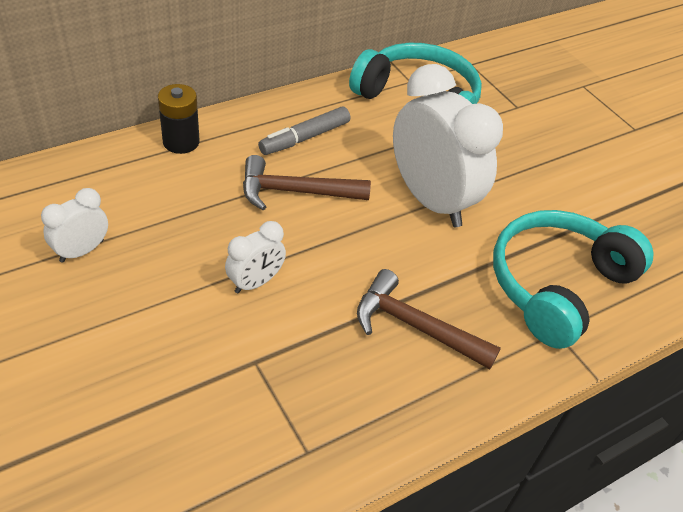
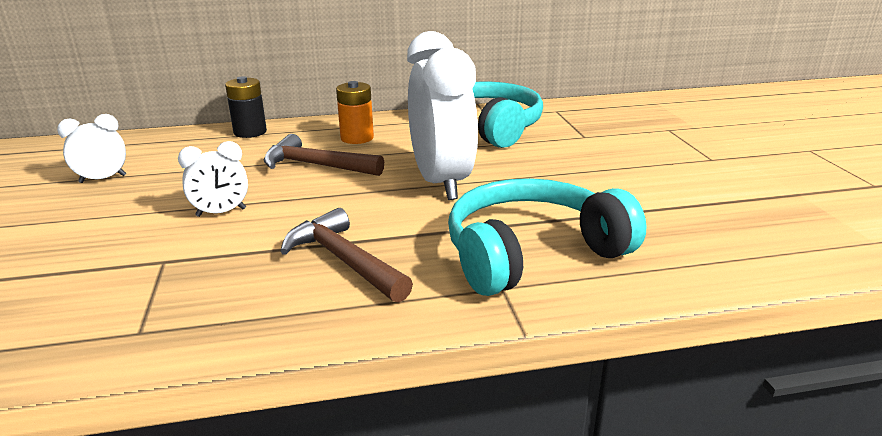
camera: 25 degrees right, 20 degrees down
(304, 138) = (357, 138): grey marker -> orange battery

